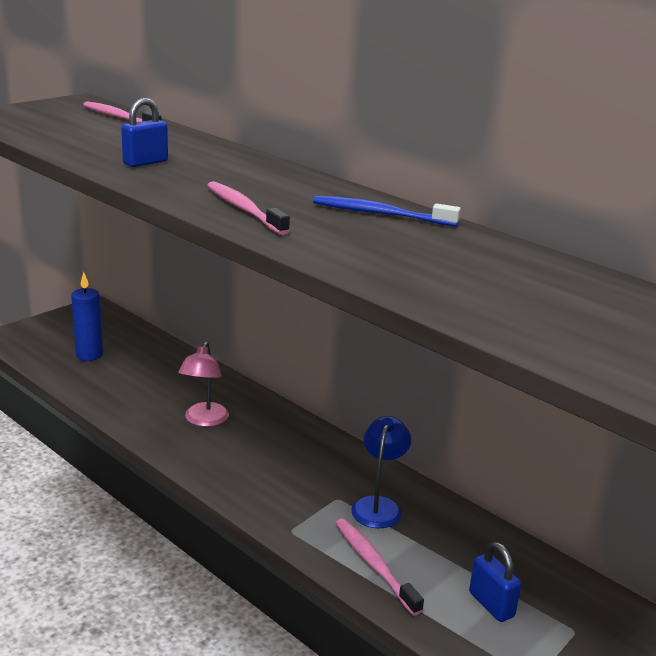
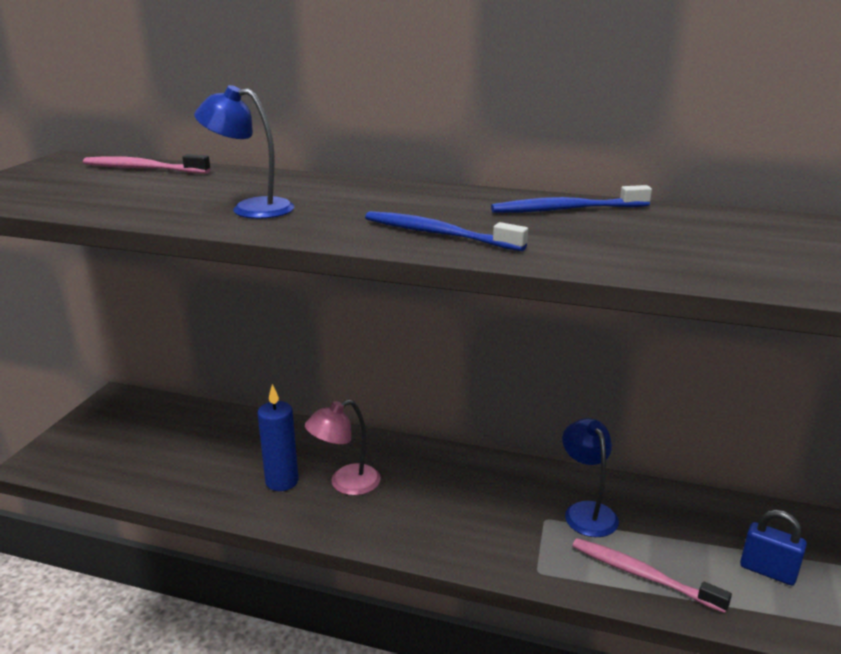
camera: 25 degrees left, 0 degrees up
(89, 355) = (157, 452): blue candle -> blue candle (282, 481)
(145, 162) = (251, 208): blue padlock -> blue lamp
(204, 420) = (345, 484): pink lamp -> pink lamp turned 75 degrees clockwise
(244, 209) = (438, 234): pink toothbrush -> blue toothbrush

